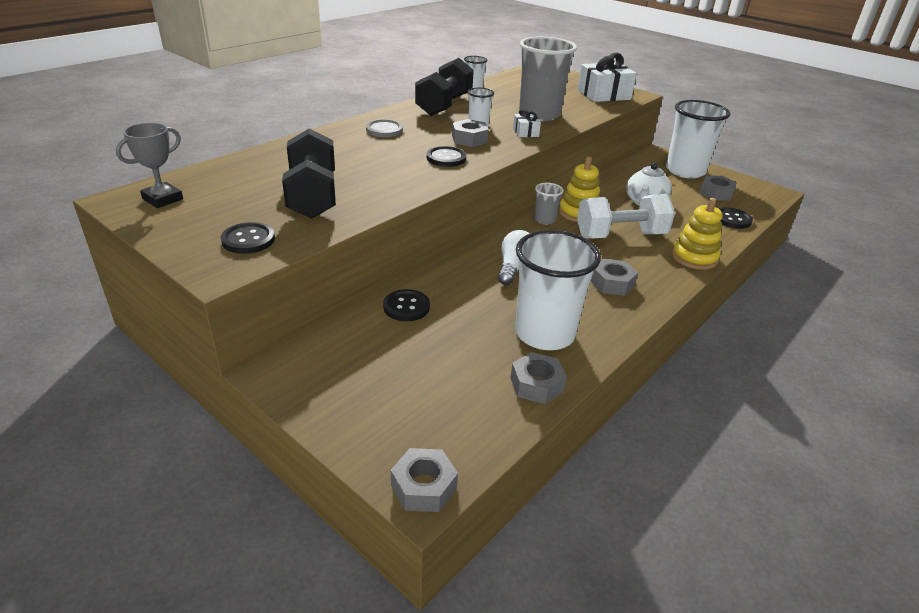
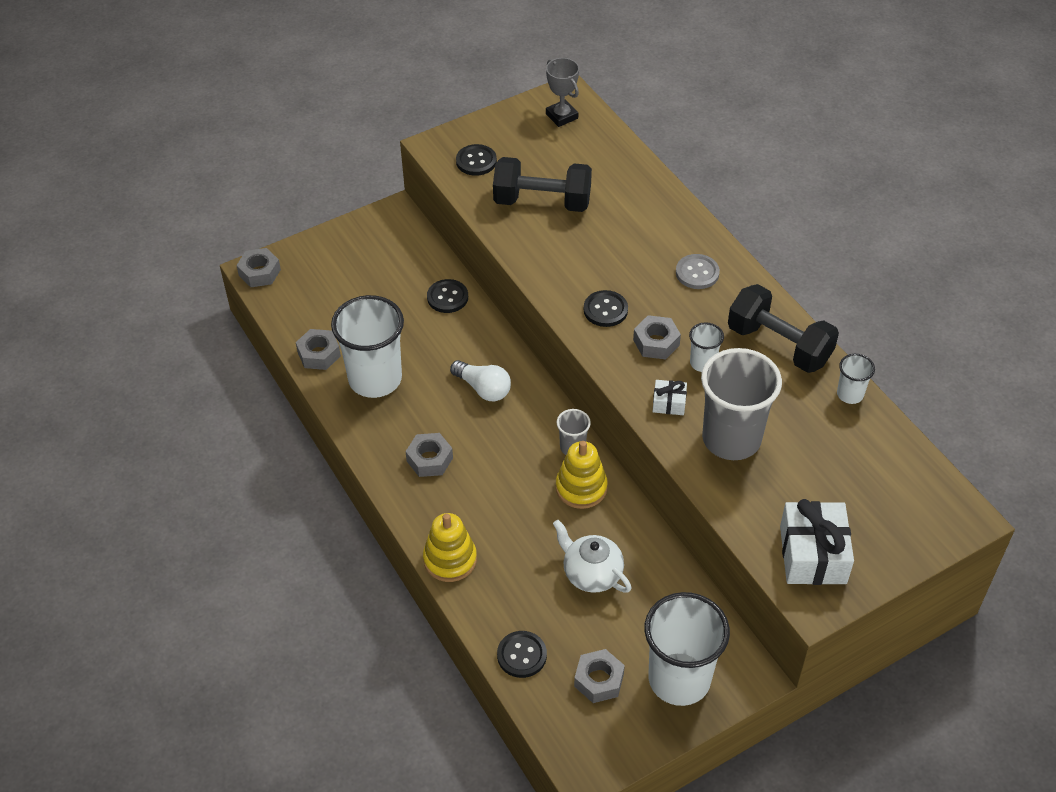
camera: 110 degrees right, 15 degrees up
(620, 235) = (517, 508): white dumbbell -> none

